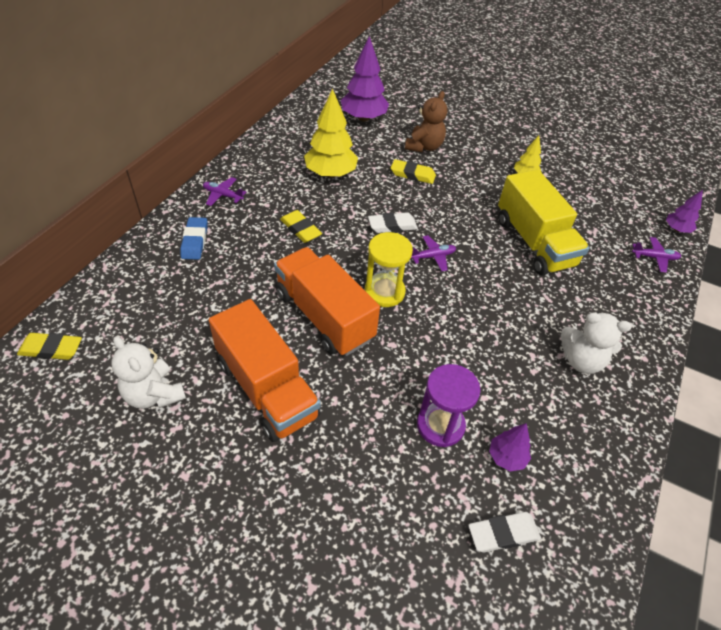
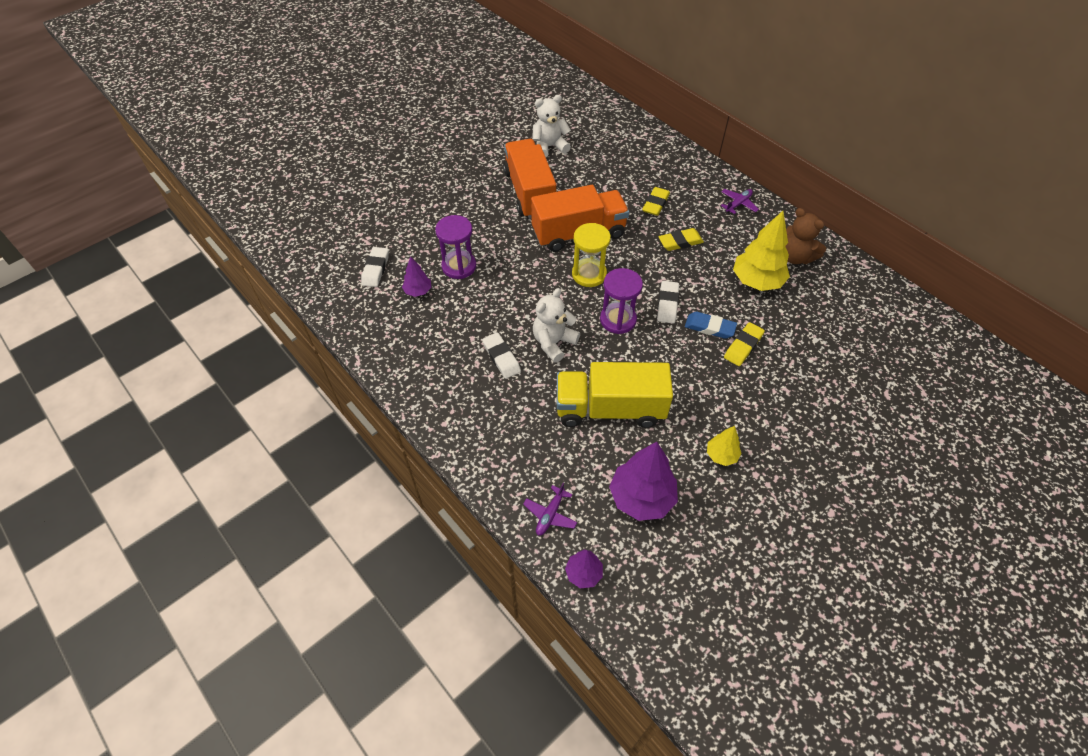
camera: 115 degrees right, 5 degrees up
(51, 349) = (603, 111): yellow eraser -> yellow eraser (655, 204)
(194, 241) = (683, 180): blue eraser -> blue eraser (709, 327)
(267, 389) = (529, 192): orange truck -> orange truck turned 90 degrees clockwise
(363, 118) = (859, 337): purple tree -> purple tree (641, 497)
(424, 146) = (794, 375): brown teddy bear -> brown teddy bear (795, 257)
(432, 256) = (618, 319): purple plane -> purple hourglass
(539, 336) = (501, 358): none -> white eraser
(581, 360) = (465, 374): white teddy bear -> white teddy bear (553, 343)

